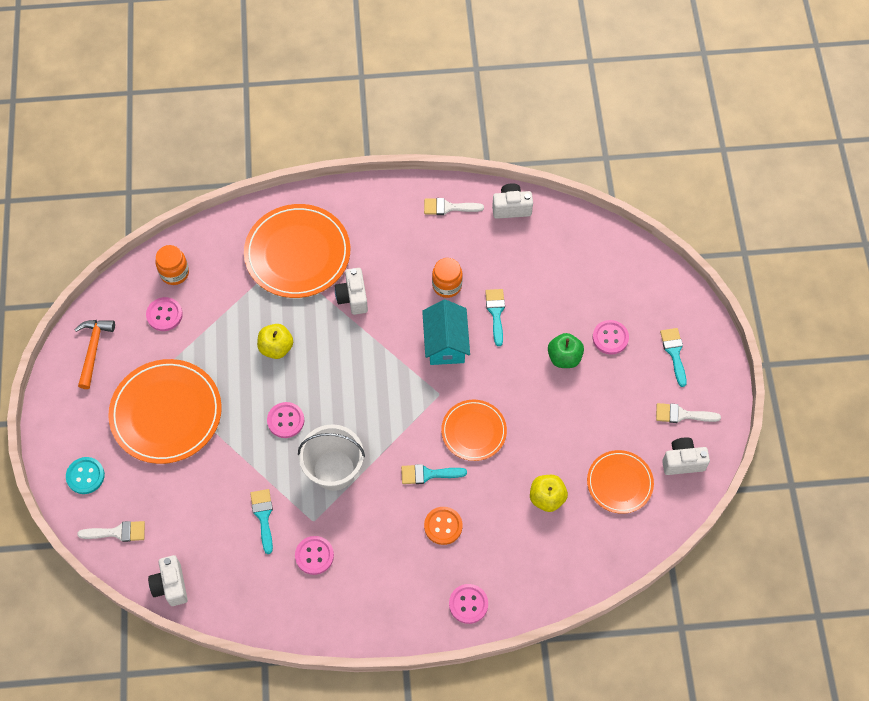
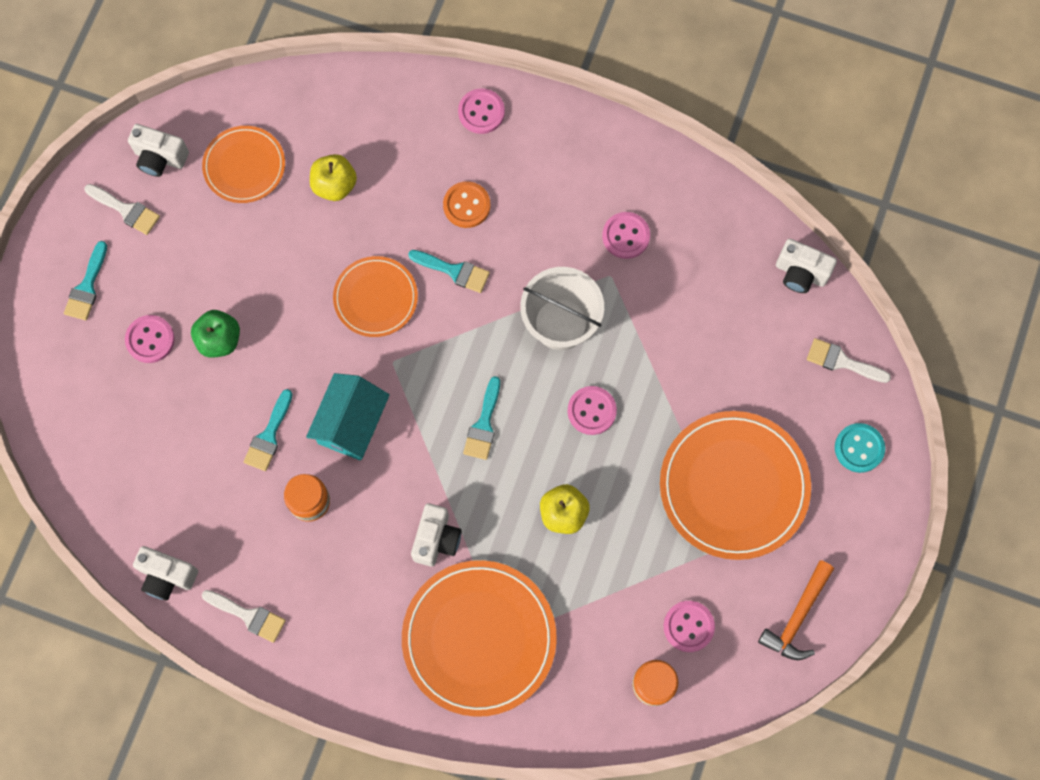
camera: 155 degrees left, 10 degrees up
(171, 585) = (800, 273): white camera -> white camera turned 105 degrees clockwise
(263, 516) = (665, 306): turquoise brush -> turquoise brush (483, 424)

